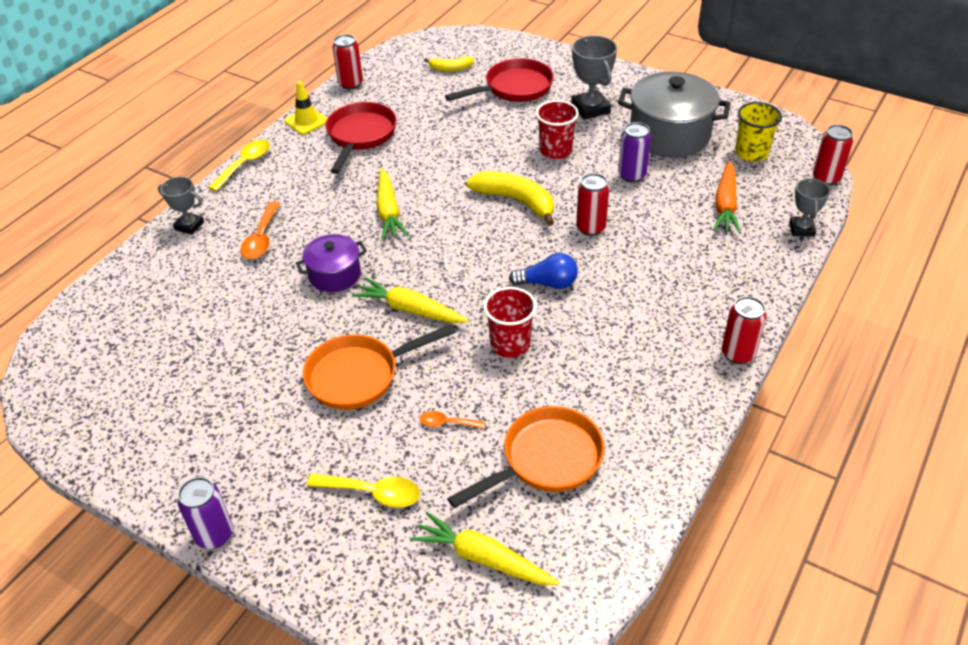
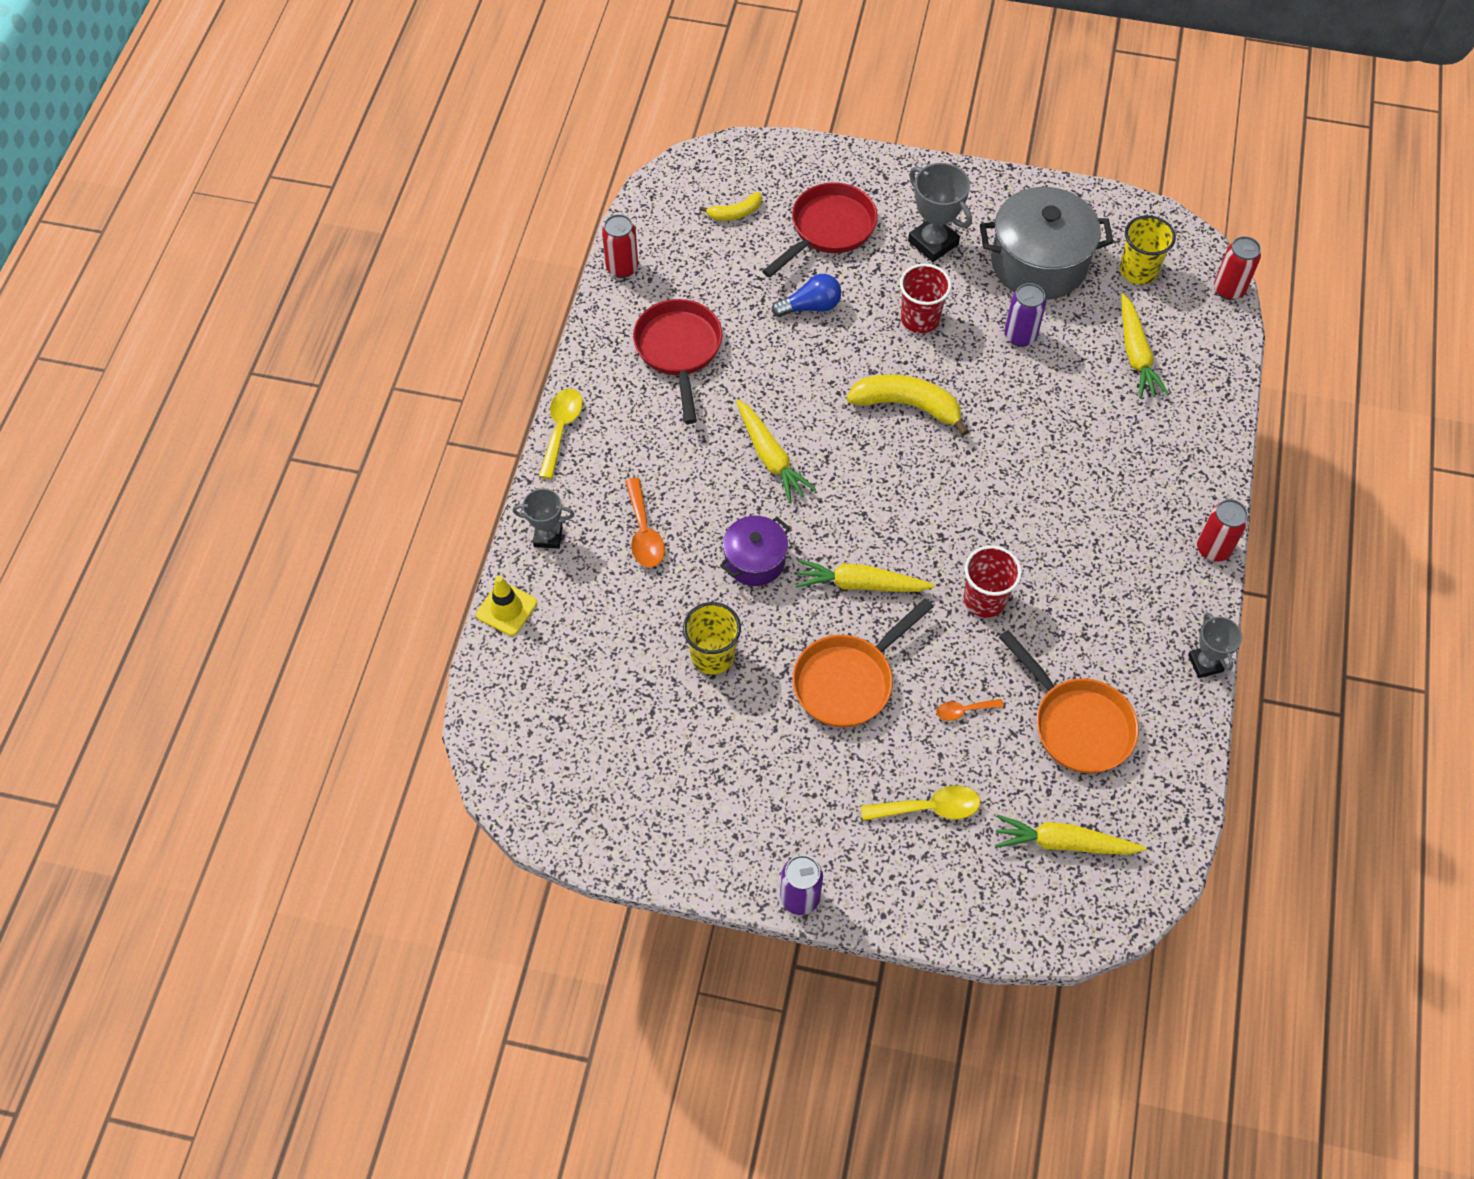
camera: 20 degrees left, 15 degrees up
(260, 331) = (712, 655): none -> yellow cup
(306, 121) = (599, 342): yellow traffic cone -> yellow traffic cone (506, 609)
(545, 460) = (1077, 724): orange pan -> orange pan turned 105 degrees clockwise
(547, 283) = (990, 511): blue light bulb -> blue light bulb (810, 306)
(590, 228) = (1005, 423): red can -> none
(725, 205) = (1136, 354): orange carrot -> yellow carrot
(801, 229) = (1225, 369): grey trophy -> grey trophy (1205, 663)

